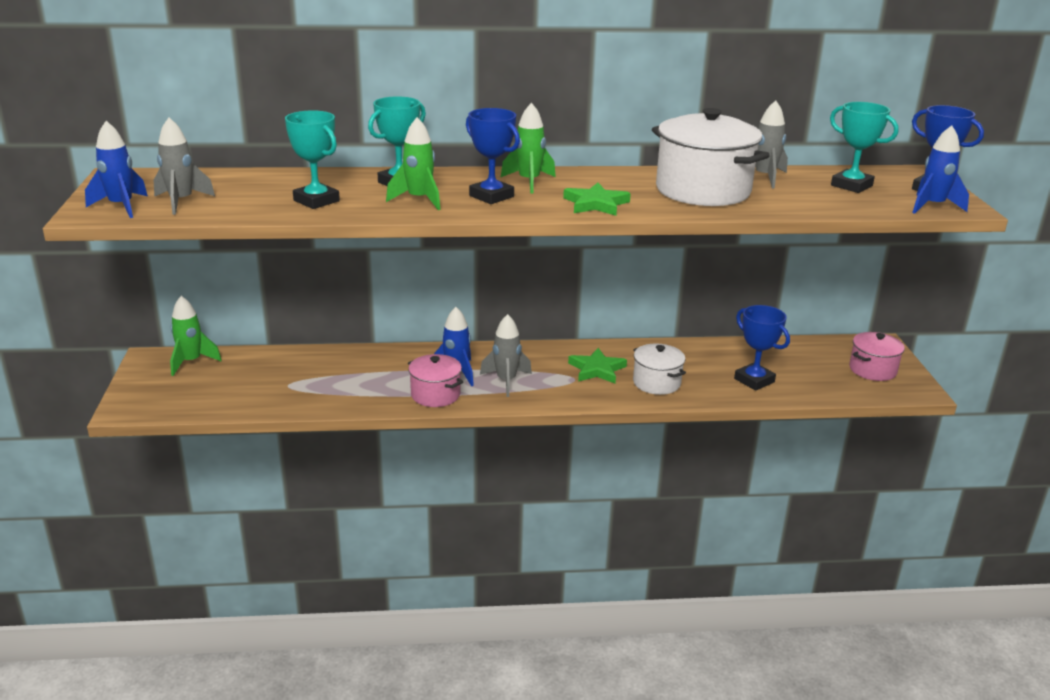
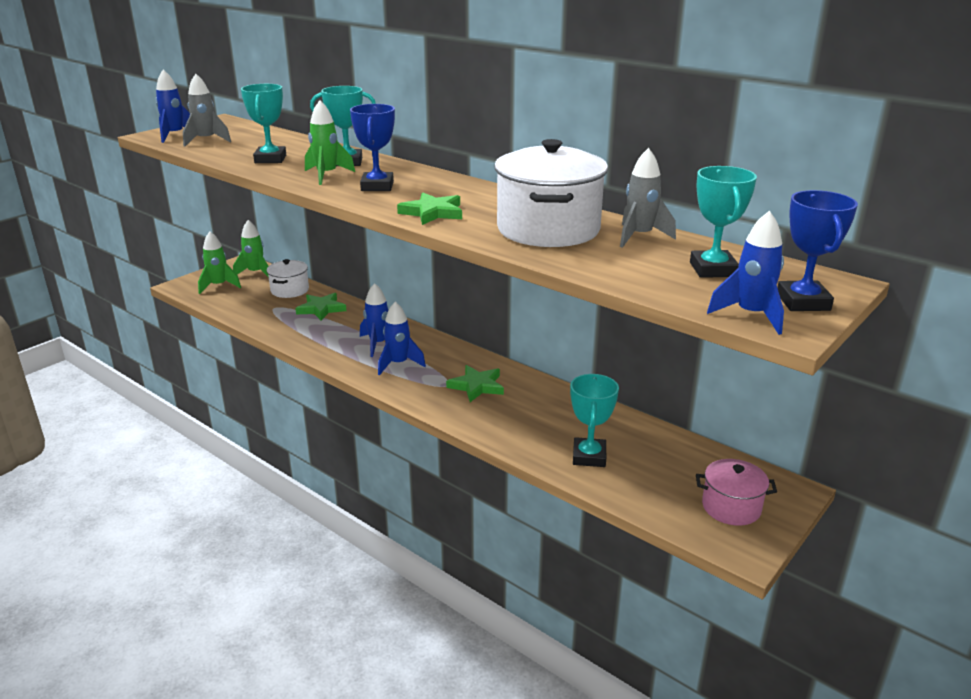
camera: 45 degrees right, 0 degrees up
(339, 366) = (321, 309): none -> green star
(435, 395) = (338, 352): pink pot -> none
(506, 381) = (398, 364): grey rocket -> blue rocket
(529, 182) = (431, 185): green rocket -> green rocket (219, 286)
(656, 383) = (502, 417): white pot -> white pot (290, 290)
(754, 380) = (589, 456): blue trophy -> turquoise trophy

